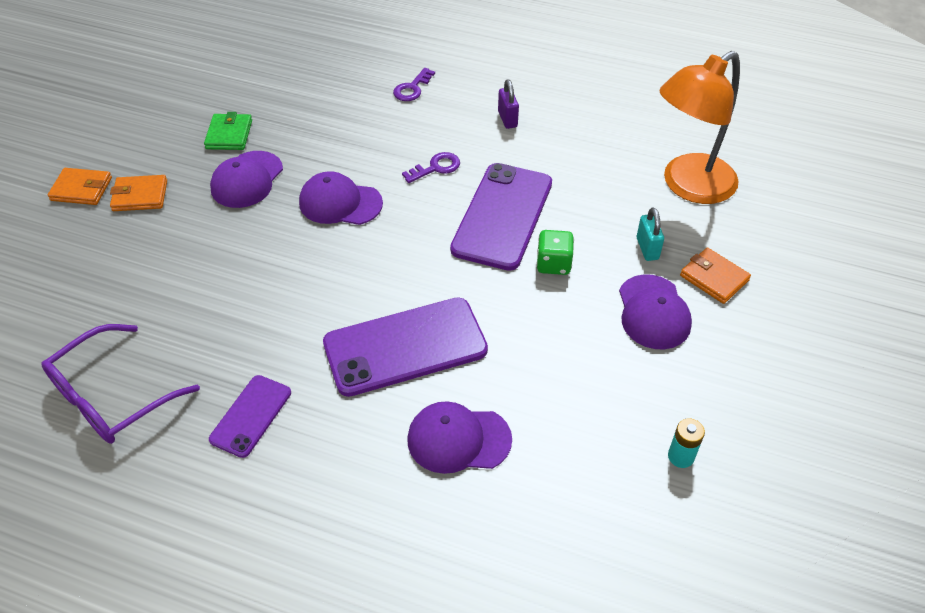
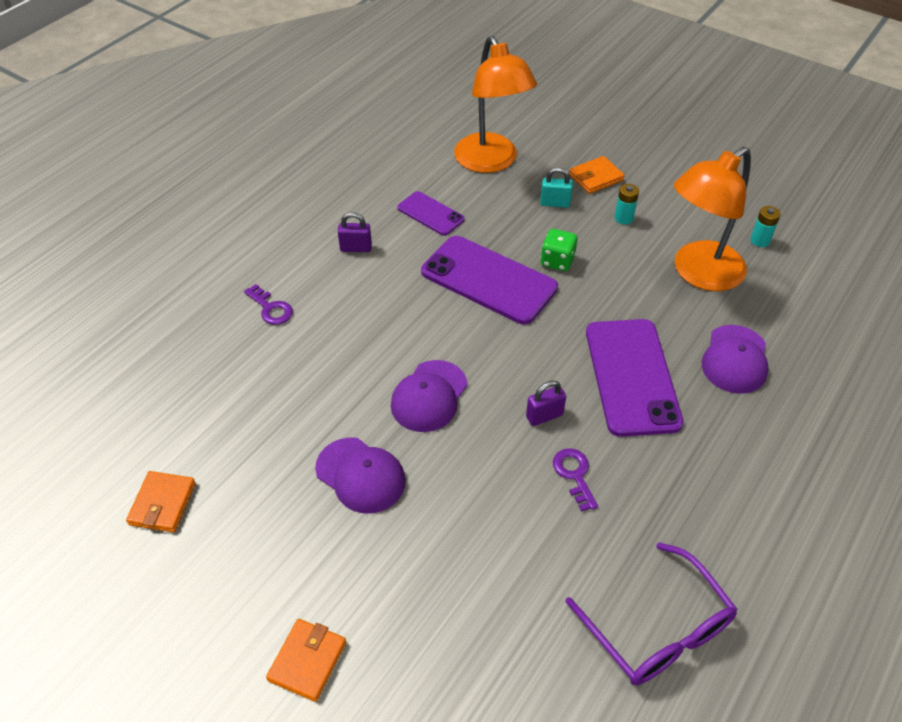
camera: 75 degrees left, 0 degrees up
(140, 196) = (347, 590): orange wallet -> orange wallet (162, 504)
(229, 134) = (271, 485): green wallet -> none
(251, 416) = (695, 504): purple phone -> purple phone (430, 214)
(336, 285) = (544, 416): none -> purple padlock
(436, 167) = (405, 313): purple key -> purple key (574, 475)
(588, 394) = (698, 274): none -> orange lamp
(653, 312) = (623, 218): purple cap -> turquoise battery

